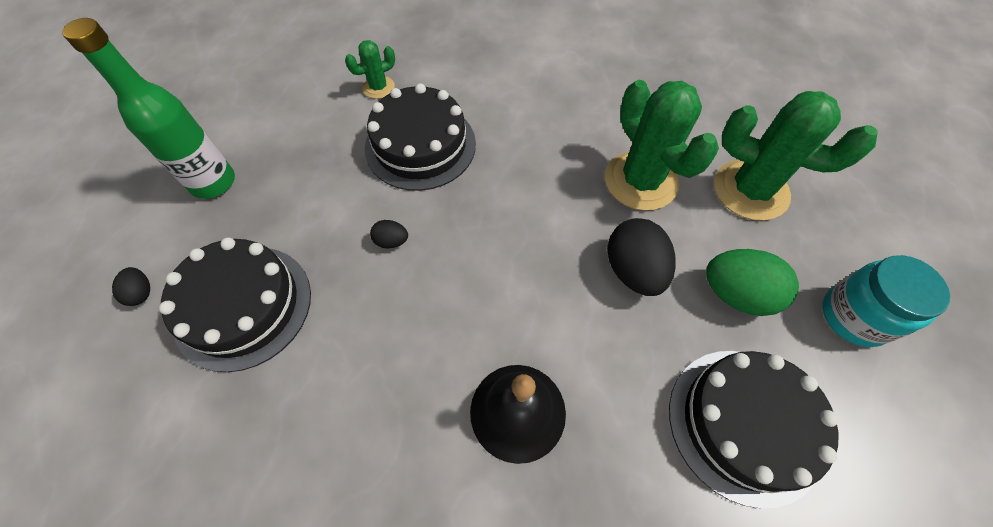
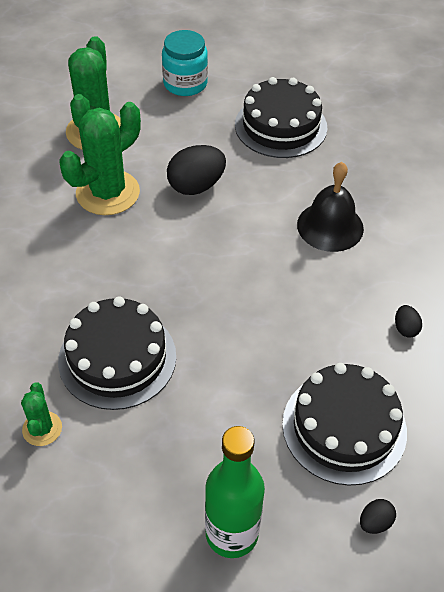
camera: 110 degrees left, 10 degrees down
(378, 87) = (42, 429): green cactus -> green cactus turned 45 degrees clockwise
(391, 241) = (234, 342): black egg -> black egg (405, 328)
(736, 294) = (192, 134): green egg -> none

